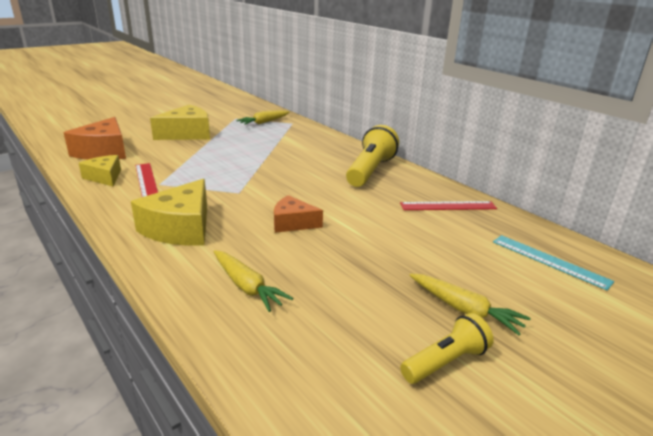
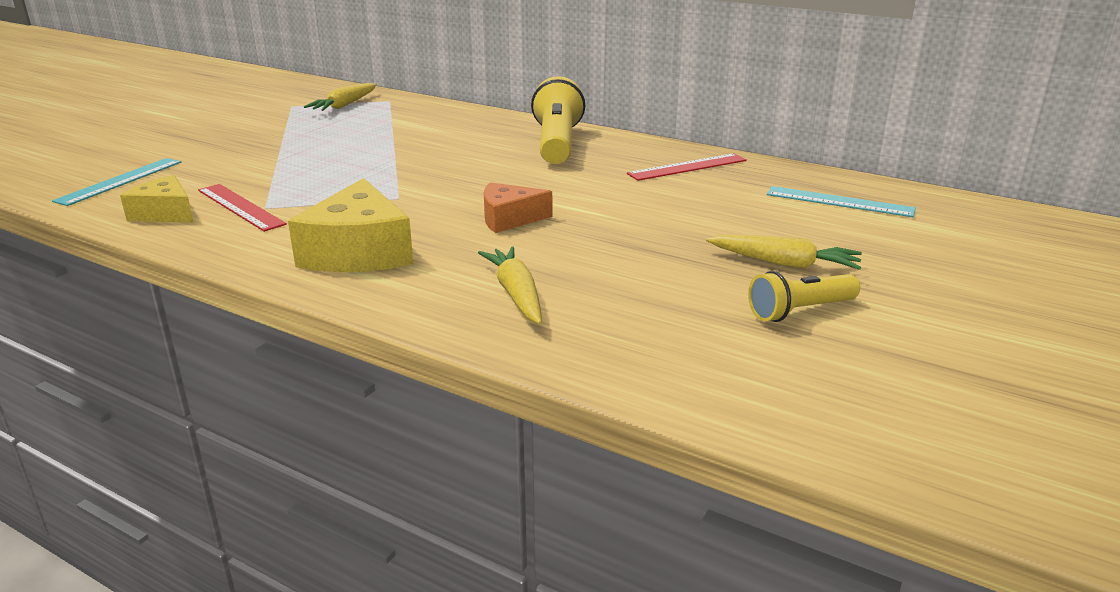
camera: 20 degrees left, 0 degrees up
(104, 151) = (120, 181): orange cheese -> turquoise ruler
(187, 134) = (236, 137): yellow cheese -> none
(247, 287) = (516, 294): yellow carrot -> yellow carrot turned 135 degrees counterclockwise
(445, 362) = (800, 311): yellow flashlight -> yellow flashlight turned 150 degrees counterclockwise

